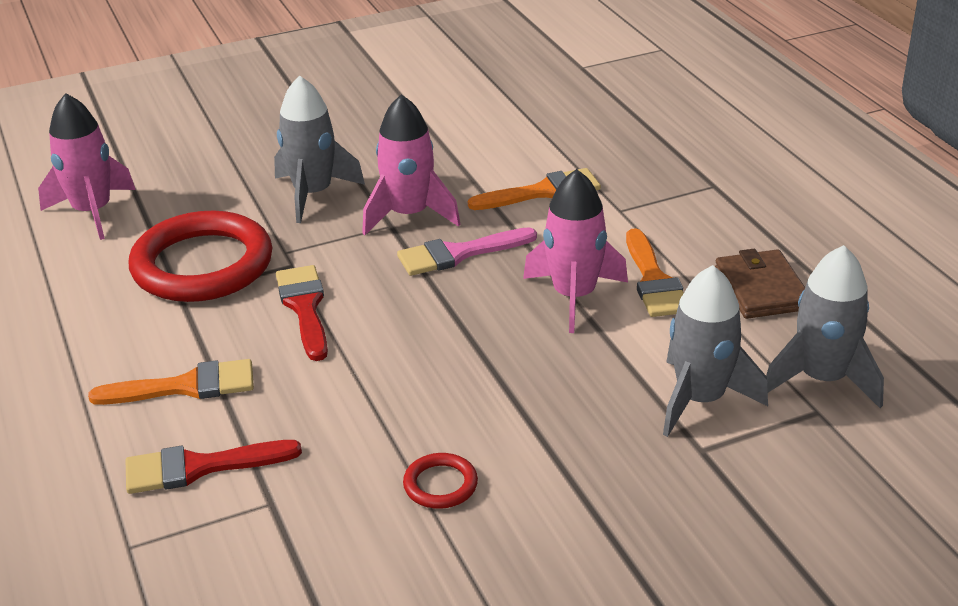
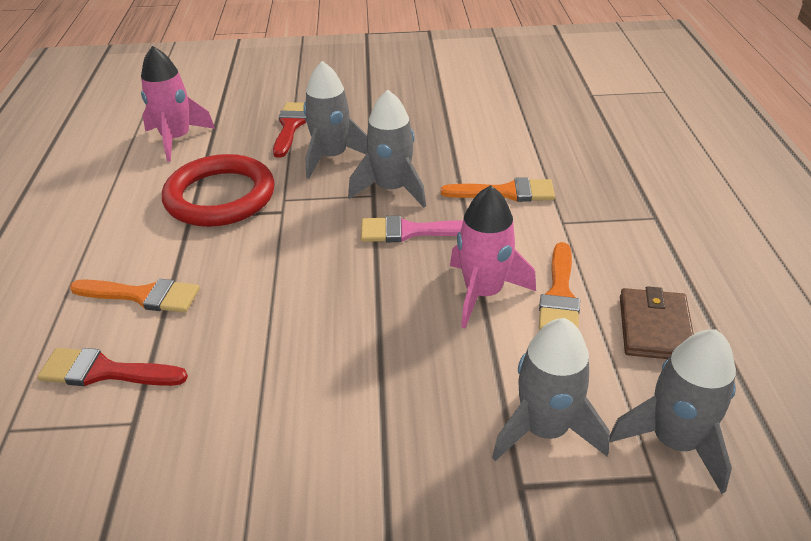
camera: 20 degrees right, 5 degrees up
(305, 307) = (268, 250): red brush -> red brush (291, 126)
(409, 215) = (391, 189): pink rocket -> grey rocket
(440, 485) = (272, 449): red ring -> none

